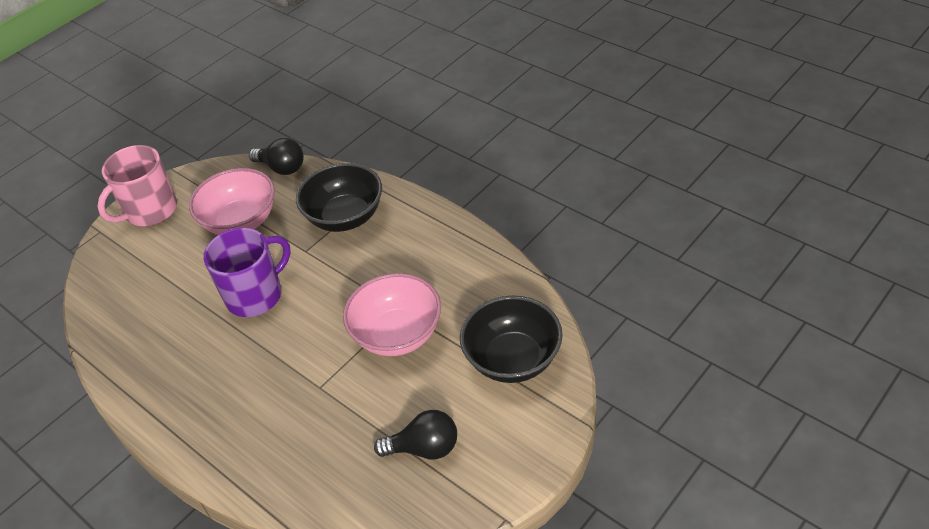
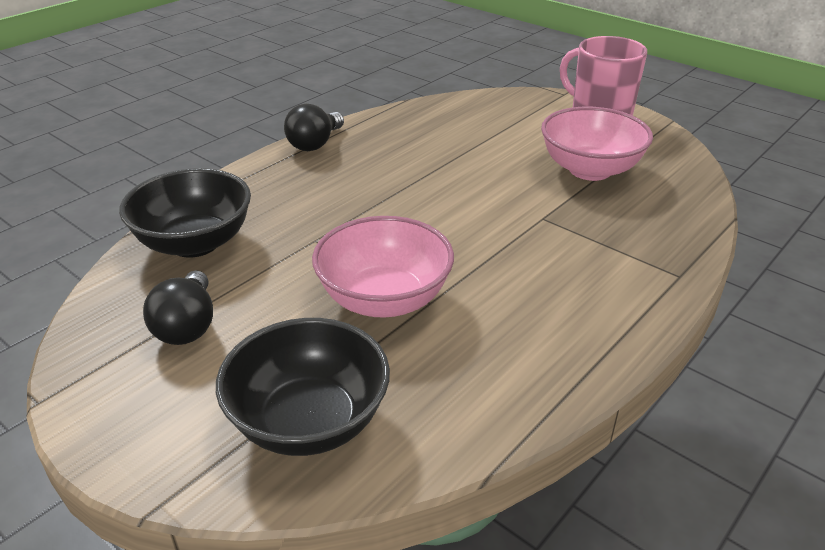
camera: 85 degrees right, 10 degrees down
(255, 295) = (467, 188): purple mug -> none
(282, 168) = (698, 191): black light bulb -> black light bulb (315, 144)
(345, 217) = (611, 246): black bowl -> black bowl (195, 243)

